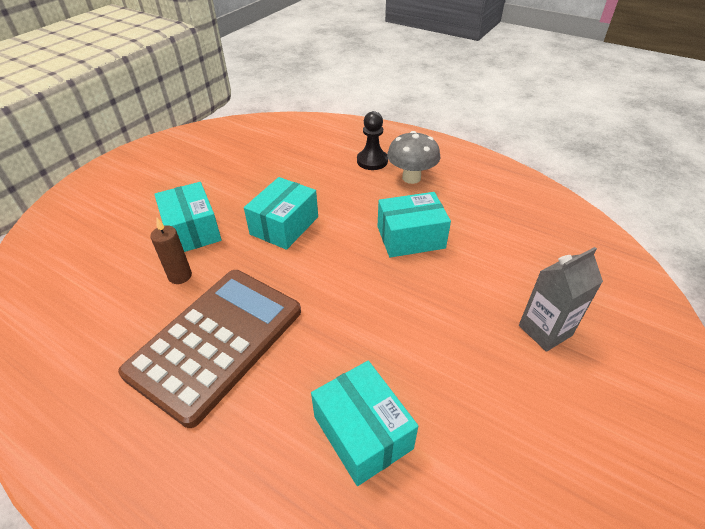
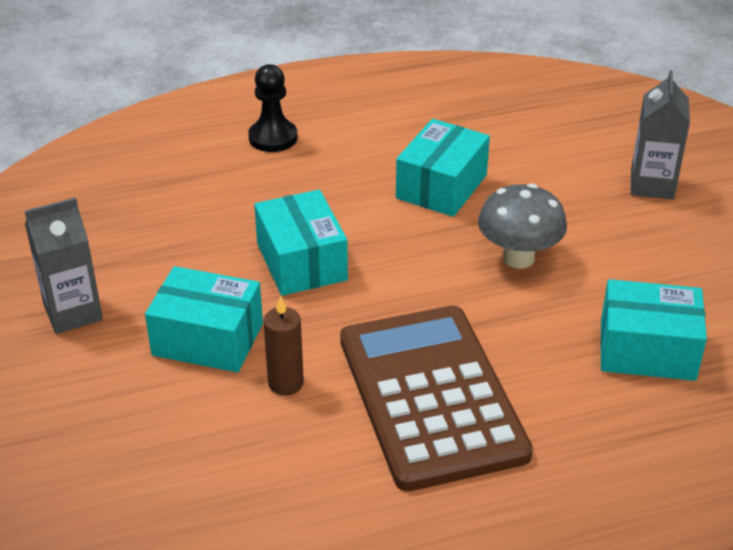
camera: 50 degrees left, 5 degrees down
(175, 182) = (73, 312): none -> grey carton
(411, 178) = (345, 130): grey mushroom -> grey mushroom (518, 258)

